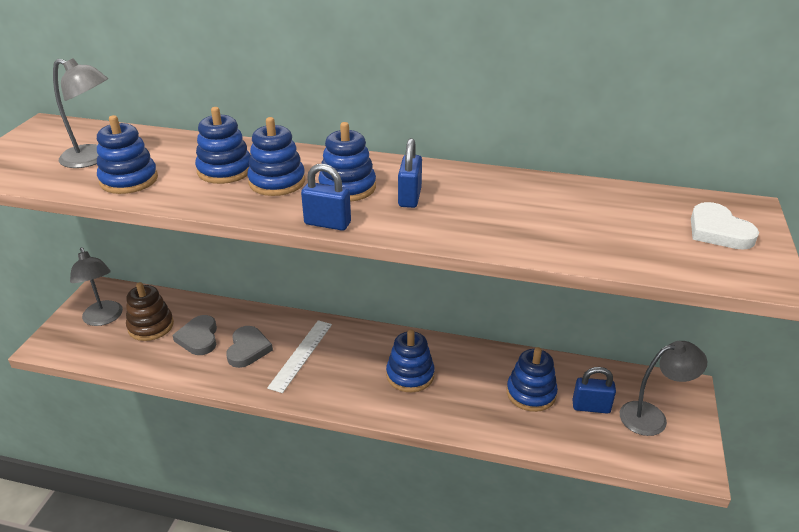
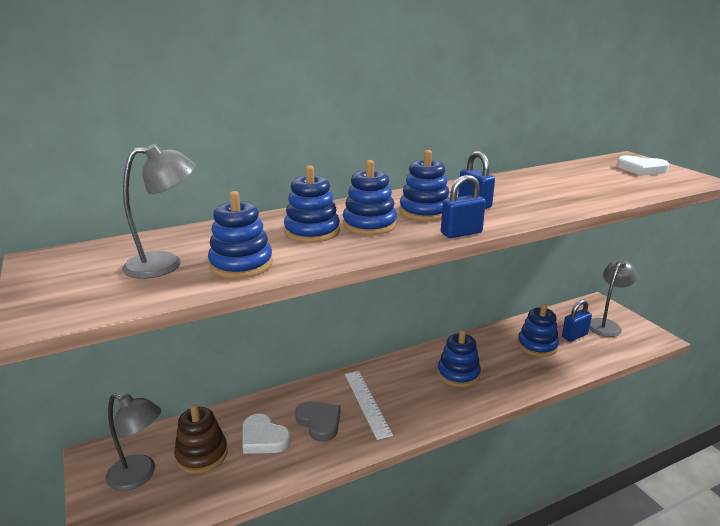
camera: 40 degrees left, 10 degrees down
(199, 338) = (263, 438): grey heart -> white heart

